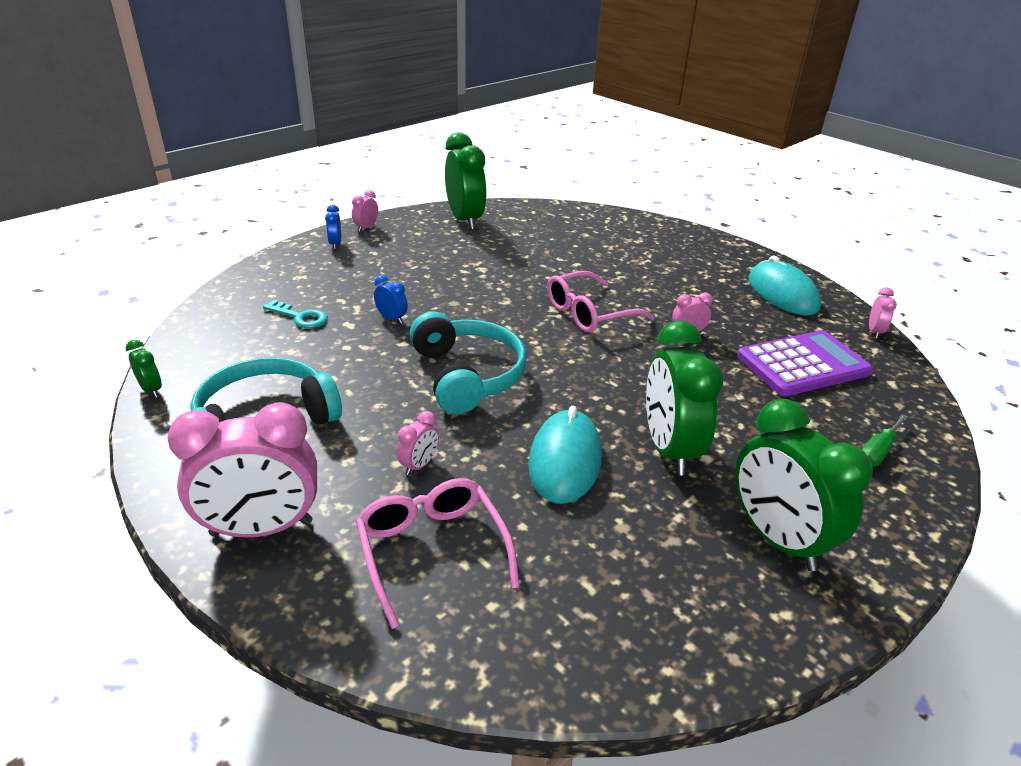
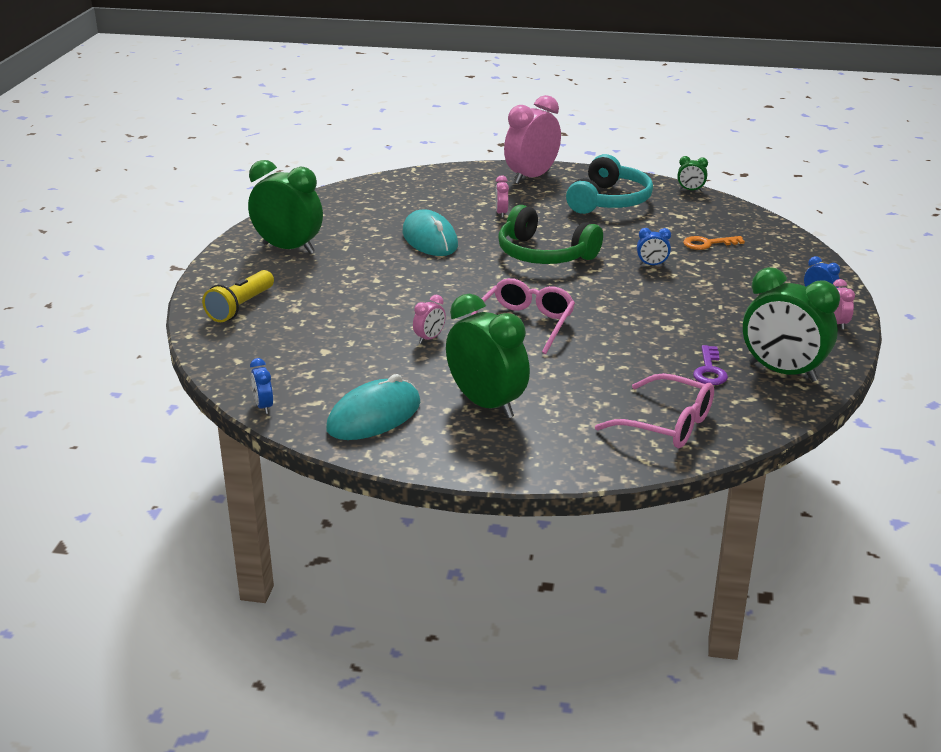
camera: 145 degrees right, 5 degrees down
(300, 317) = (708, 244): turquoise key -> orange key
(432, 550) = (450, 195): pink glasses -> pink glasses (667, 424)
(467, 375) = (544, 254): turquoise headphones -> green headphones
(507, 236) = (709, 370): none -> purple key
(669, 449) = (376, 263): green clock -> green clock (487, 404)
(782, 293) = (374, 416): turquoise mouse -> turquoise mouse turned 75 degrees counterclockwise
(802, 364) = (318, 348): purple calculator -> none
(874, 331) = (263, 406): pink clock -> blue clock
(877, 451) = (240, 307): green screwdriver -> yellow flashlight

